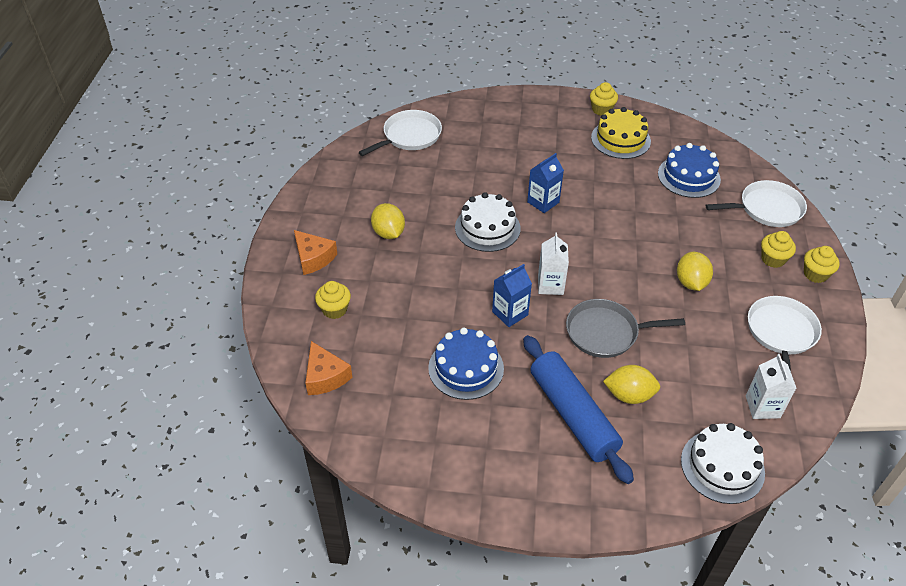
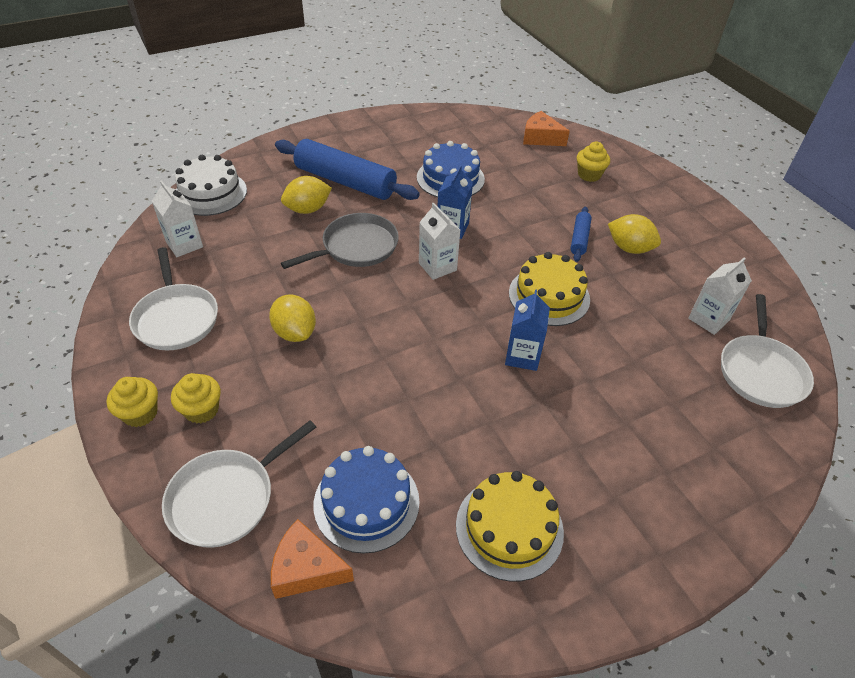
camera: 145 degrees right, 0 degrees up
(313, 258) = (657, 201): orange cheese -> orange cheese (306, 569)
(399, 170) = (708, 319): none -> white carton
(417, 257) = (579, 239): none -> blue rolling pin
(487, 228) = (549, 296): white cake -> yellow cake
(601, 110) = (587, 588): yellow cupcake -> none

